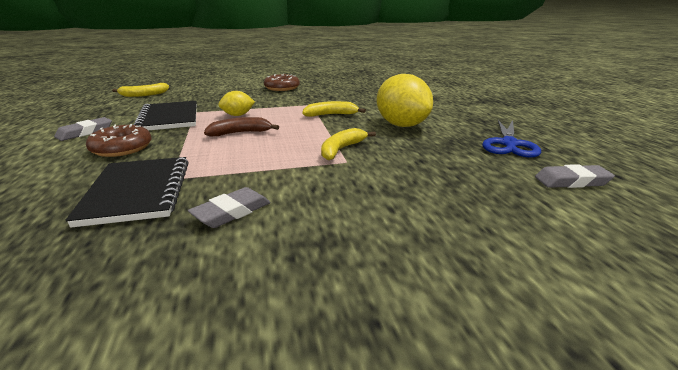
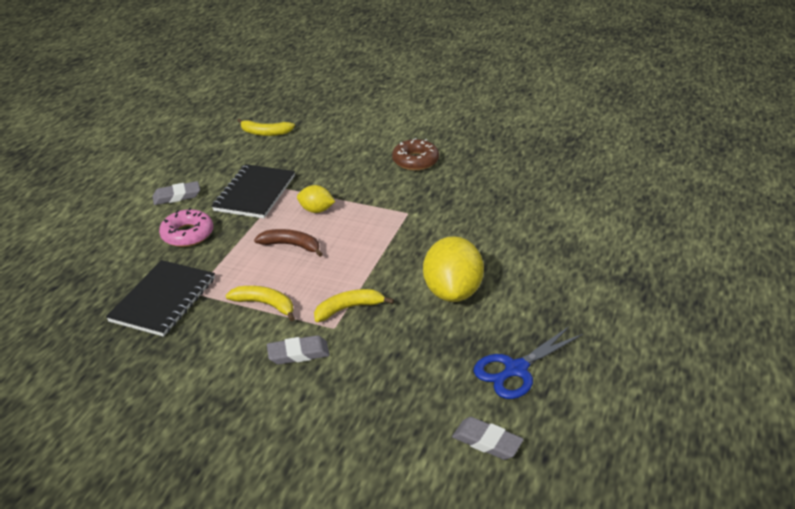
camera: 35 degrees right, 10 degrees up
(122, 148) = (187, 234): brown donut -> pink donut
(232, 212) = (201, 349): grey eraser -> grey eraser (298, 353)
(331, 115) = (404, 243): yellow banana -> yellow banana (265, 304)

